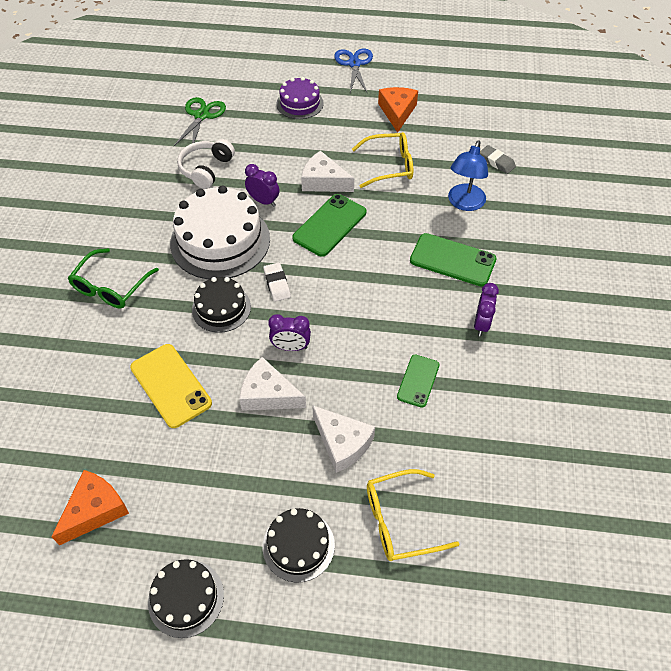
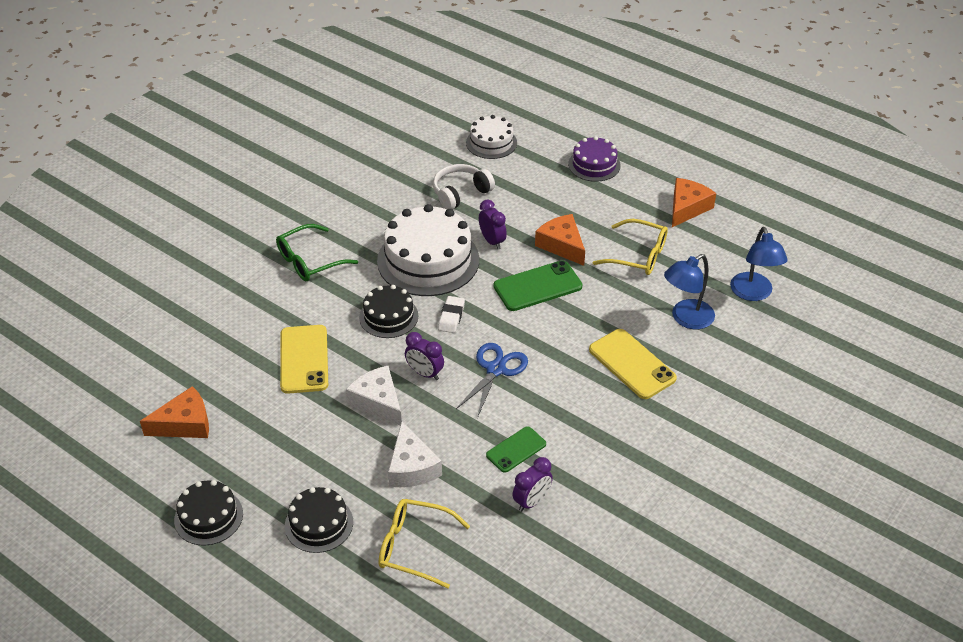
camera: 30 degrees right, 10 degrees down
(201, 115) = (491, 143): green scissors -> white cake
(323, 181) = (562, 245): white cheese -> orange cheese
(354, 64) = (680, 145): blue scissors -> blue scissors (496, 369)
(452, 260) = (632, 364): green phone -> yellow phone
(481, 324) = (614, 430): purple clock -> purple clock (532, 501)
(496, 162) = (753, 293): grey eraser -> blue lamp

